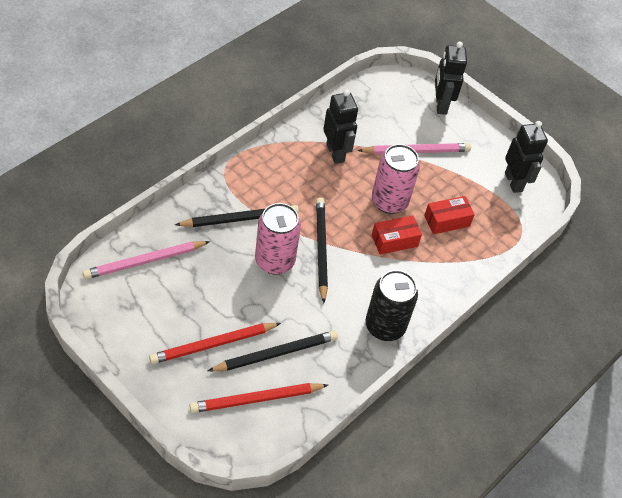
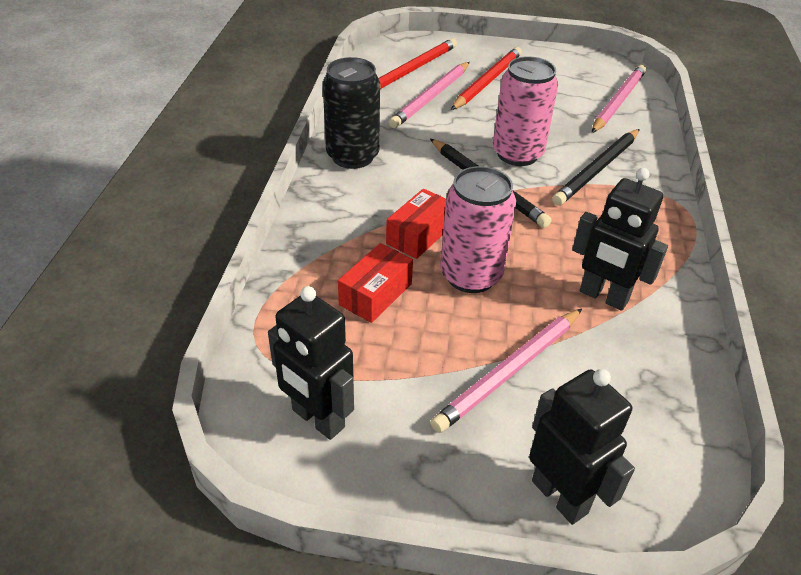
camera: 150 degrees right, 10 degrees down
(275, 353) = (431, 97): black pencil -> pink pencil

